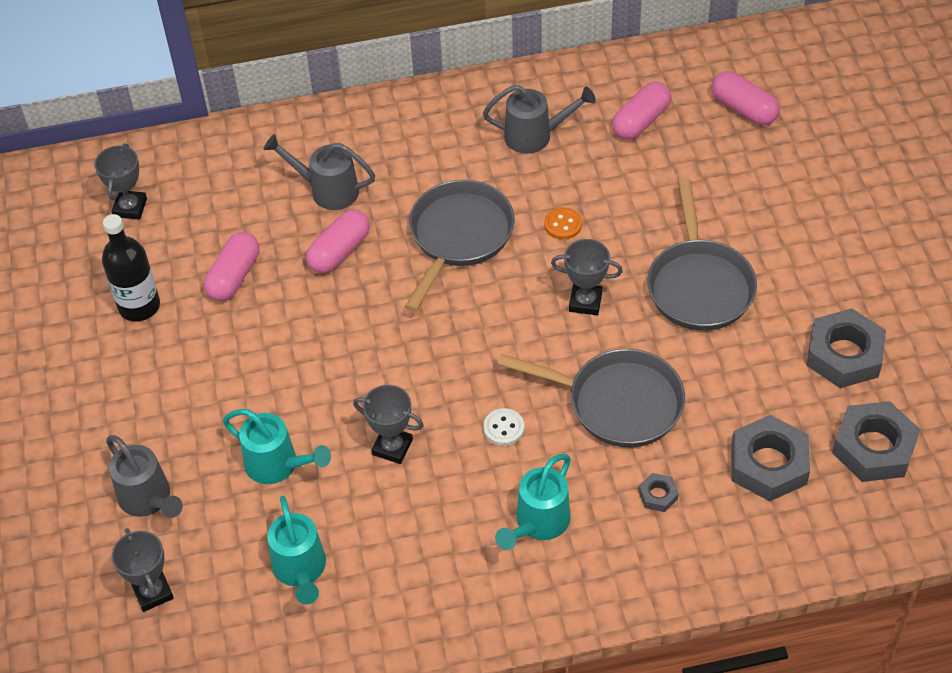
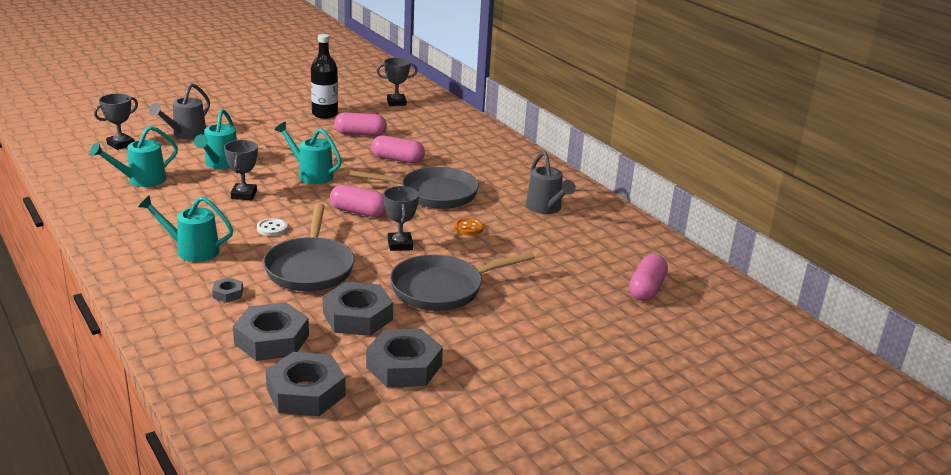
camera: 65 degrees right, 25 degrees down
(327, 190) = (446, 150): grey watering can -> none
(354, 359) = (311, 174): none -> turquoise watering can
(641, 121) = (594, 246): pink capsule -> pink capsule (359, 212)
(739, 376) = (357, 317): none -> grey nut

